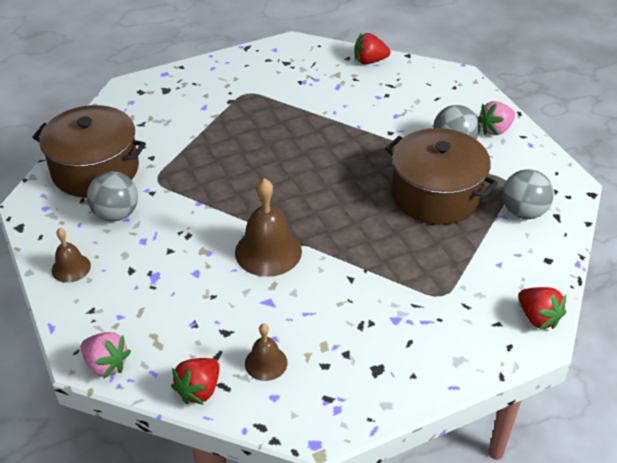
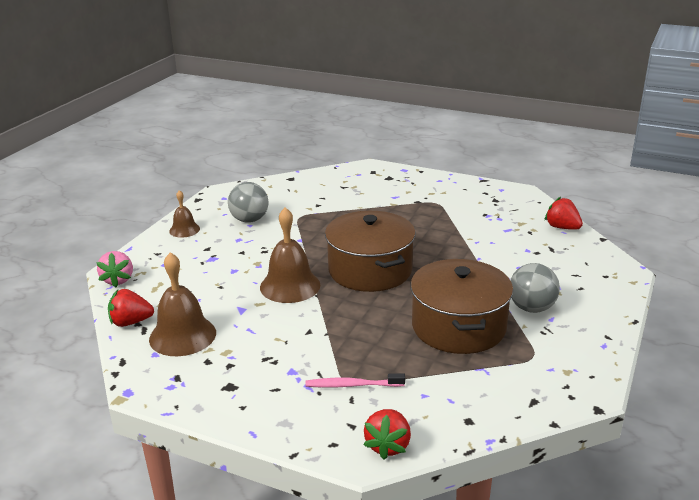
camera: 50 degrees right, 15 degrees down
(95, 170) = (279, 195): brown pot -> brown pot (370, 270)
(266, 363) = (182, 335): brown bell -> brown bell, size x1.76
(450, 295) = (353, 385): none -> pink toothbrush
(495, 129) = (589, 319): pink strawberry -> none
(523, 212) = (508, 380): grey ball -> none

